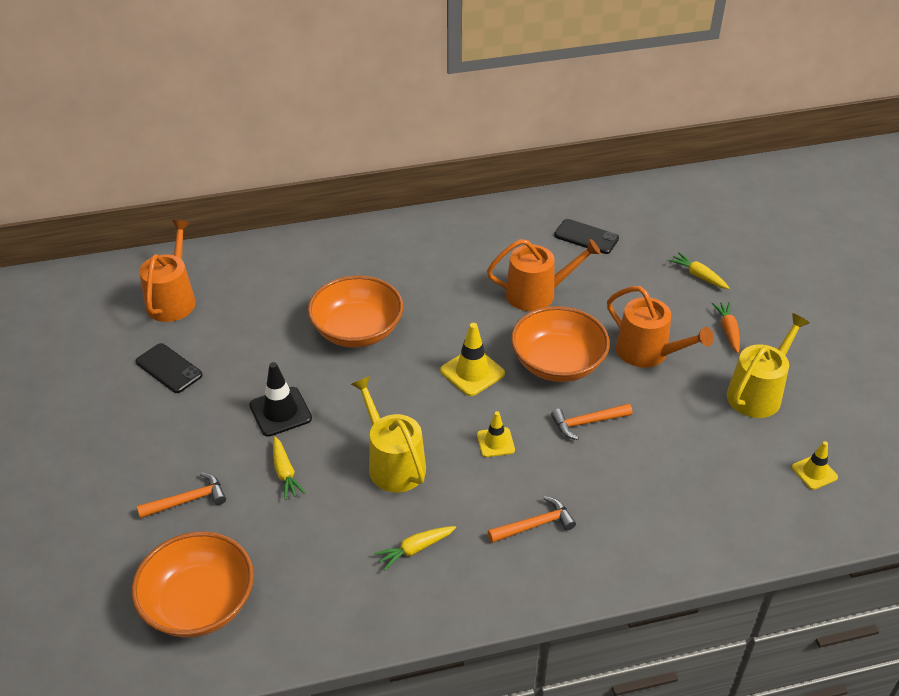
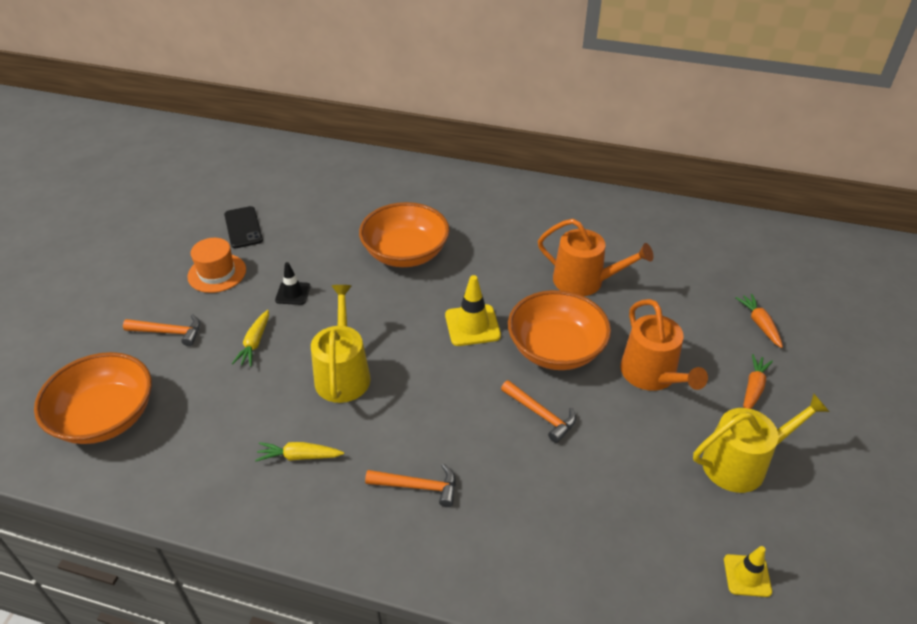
camera: 30 degrees right, 0 degrees up
(173, 299) = (290, 179): orange watering can -> none
(184, 424) = (217, 273): none -> orange hat
(280, 412) = (293, 293): black traffic cone -> black traffic cone, size x0.64
(495, 442) = (443, 395): yellow traffic cone -> none
(586, 237) = (670, 249): black phone -> none
(587, 423) = (541, 415): orange hammer -> orange hammer turned 150 degrees counterclockwise
(698, 276) = (759, 324): yellow carrot -> orange carrot

